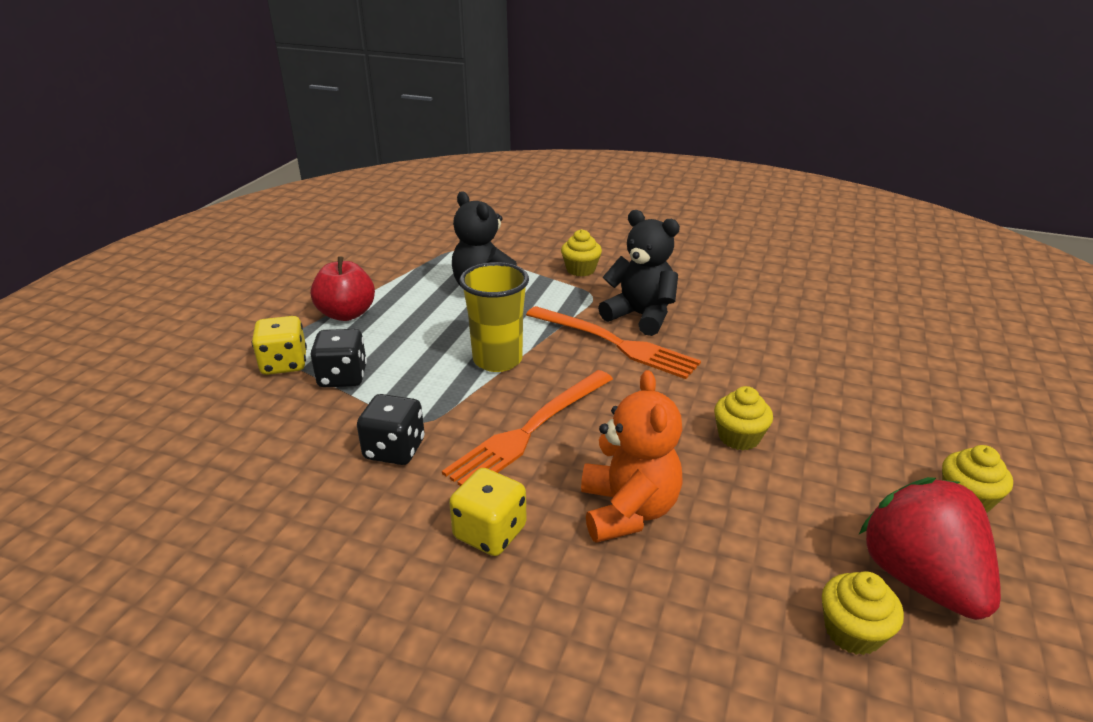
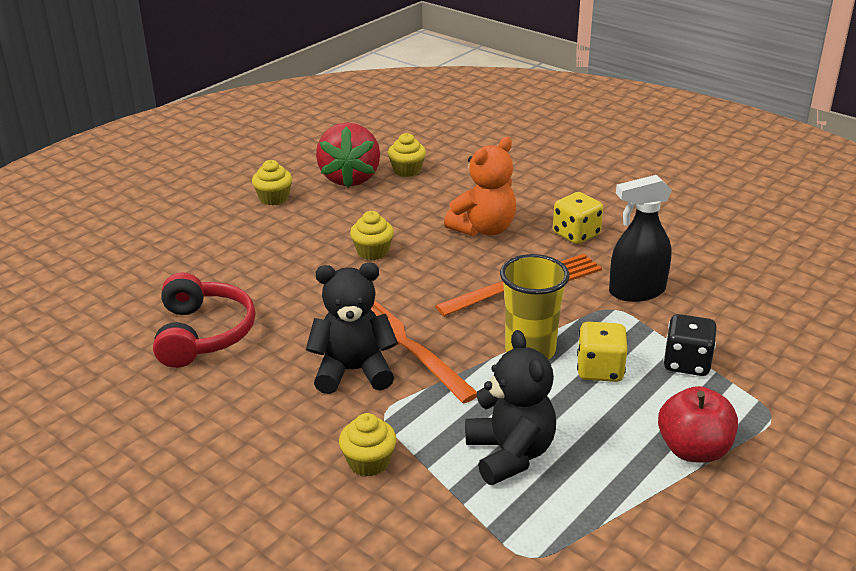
camera: 160 degrees left, 0 degrees up
(284, 364) = (752, 391): yellow dice -> yellow dice (600, 370)
(394, 449) = (636, 291): black dice -> black spray bottle
(628, 510) = (483, 229): orange teddy bear -> orange teddy bear turned 150 degrees counterclockwise
(640, 316) = (353, 371): black teddy bear -> black teddy bear turned 120 degrees clockwise
(795, 319) = (203, 334): none -> red headphones

